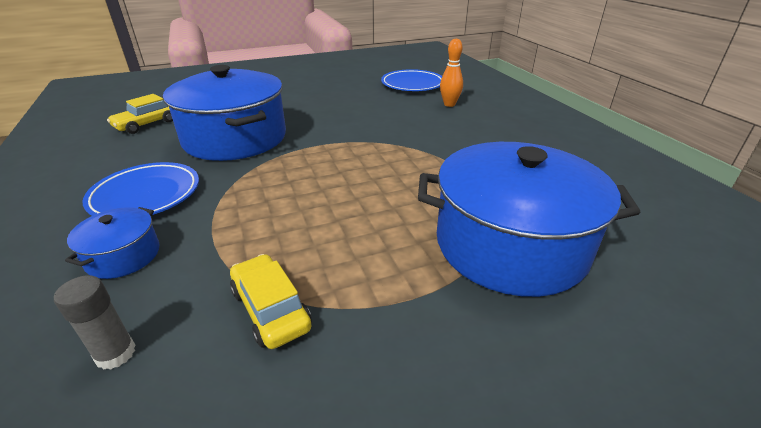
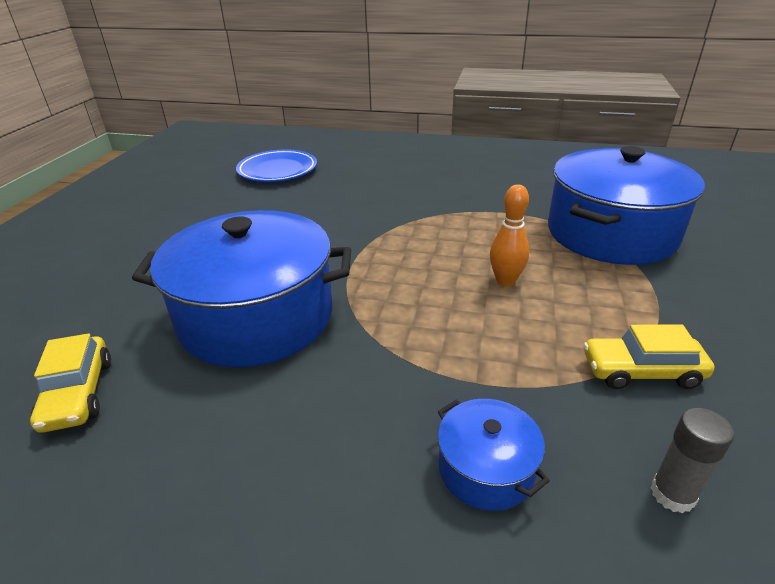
camera: 55 degrees left, 0 degrees up
(146, 195) = (341, 428): blue plate -> none
(449, 104) = (353, 171): orange bowling pin -> orange bowling pin (505, 281)

